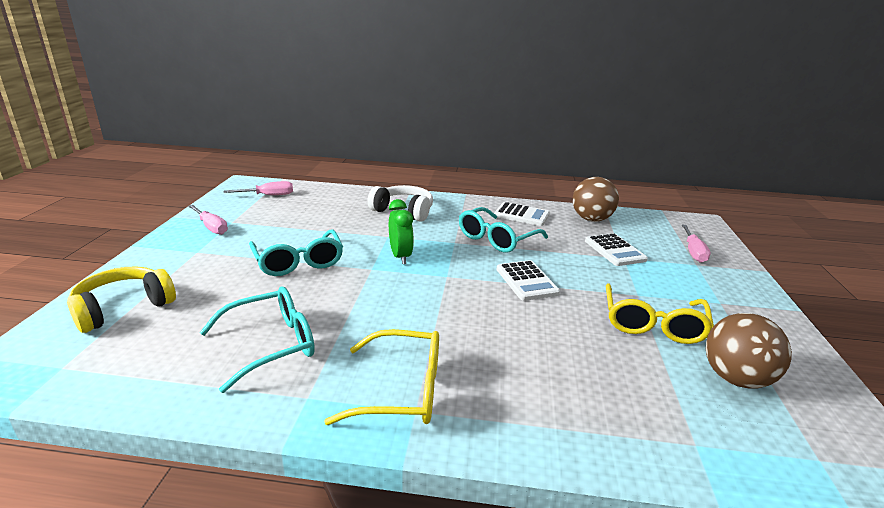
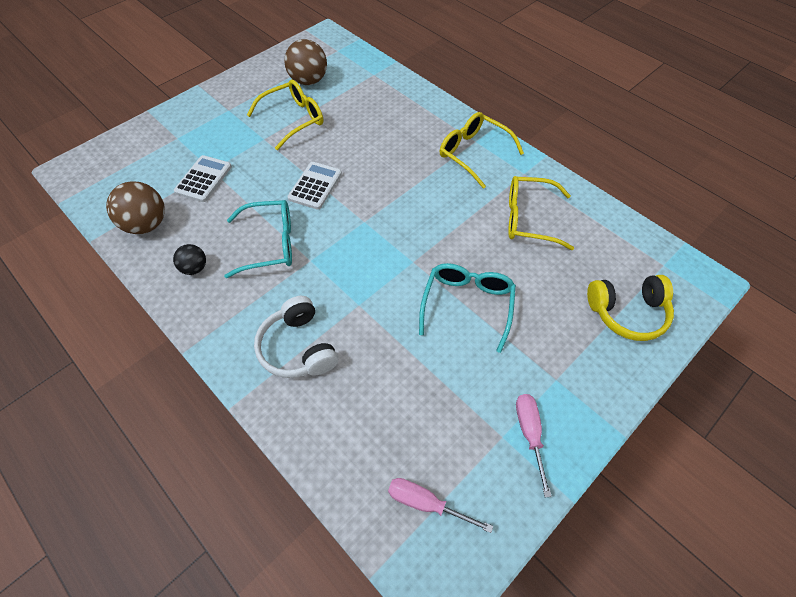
camera: 140 degrees left, 30 degrees up
(270, 345) = (529, 219): turquoise glasses -> yellow glasses
(400, 256) = (376, 265): green clock -> none
(521, 215) = (194, 268): white calculator -> black ball
(693, 252) = (153, 147): pink screwdriver -> none

